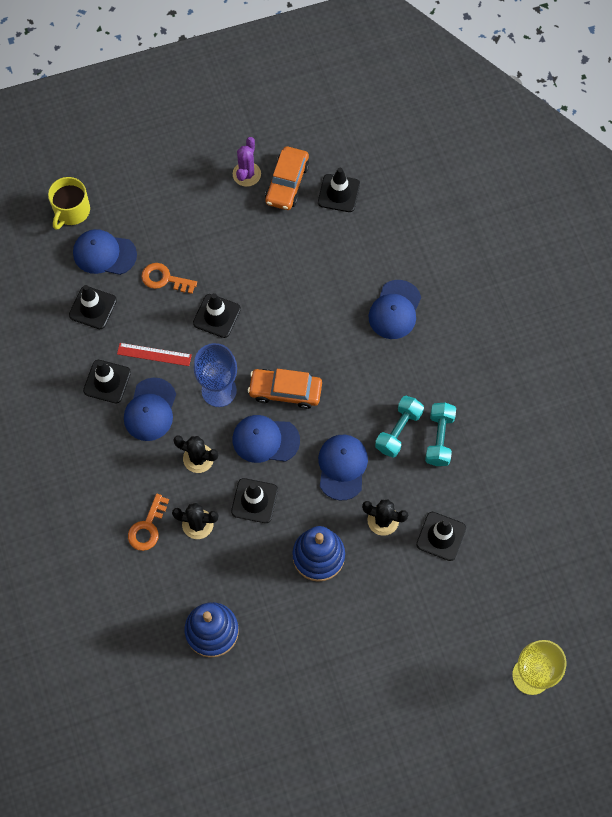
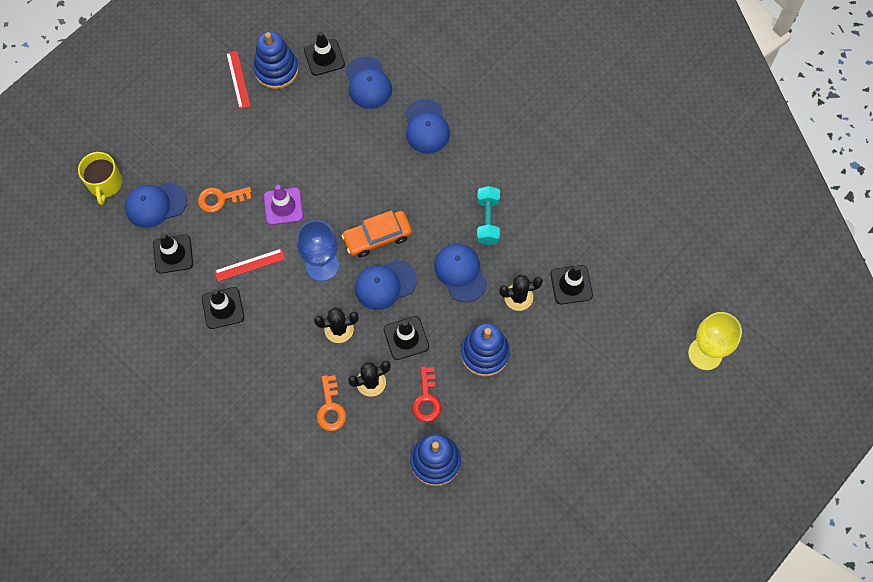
camera: 30 degrees left, 0 degrees up
(150, 410) = (274, 311): blue cap -> blue cap (368, 83)
(217, 316) = (283, 206): black traffic cone -> purple traffic cone
(239, 568) = (426, 399): none -> red key
(246, 174) = (238, 79): purple cactus -> red ruler
(287, 183) = (276, 70): orange car -> blue stacking toy
(439, 439) = (523, 209): turquoise dumbbell -> none

